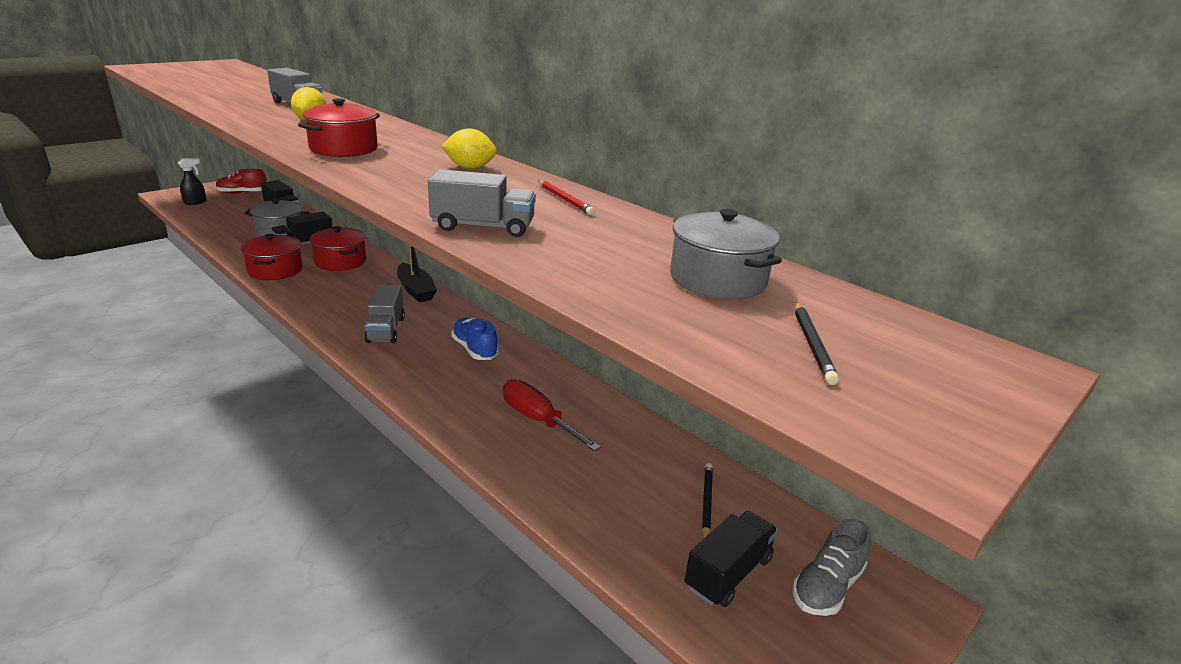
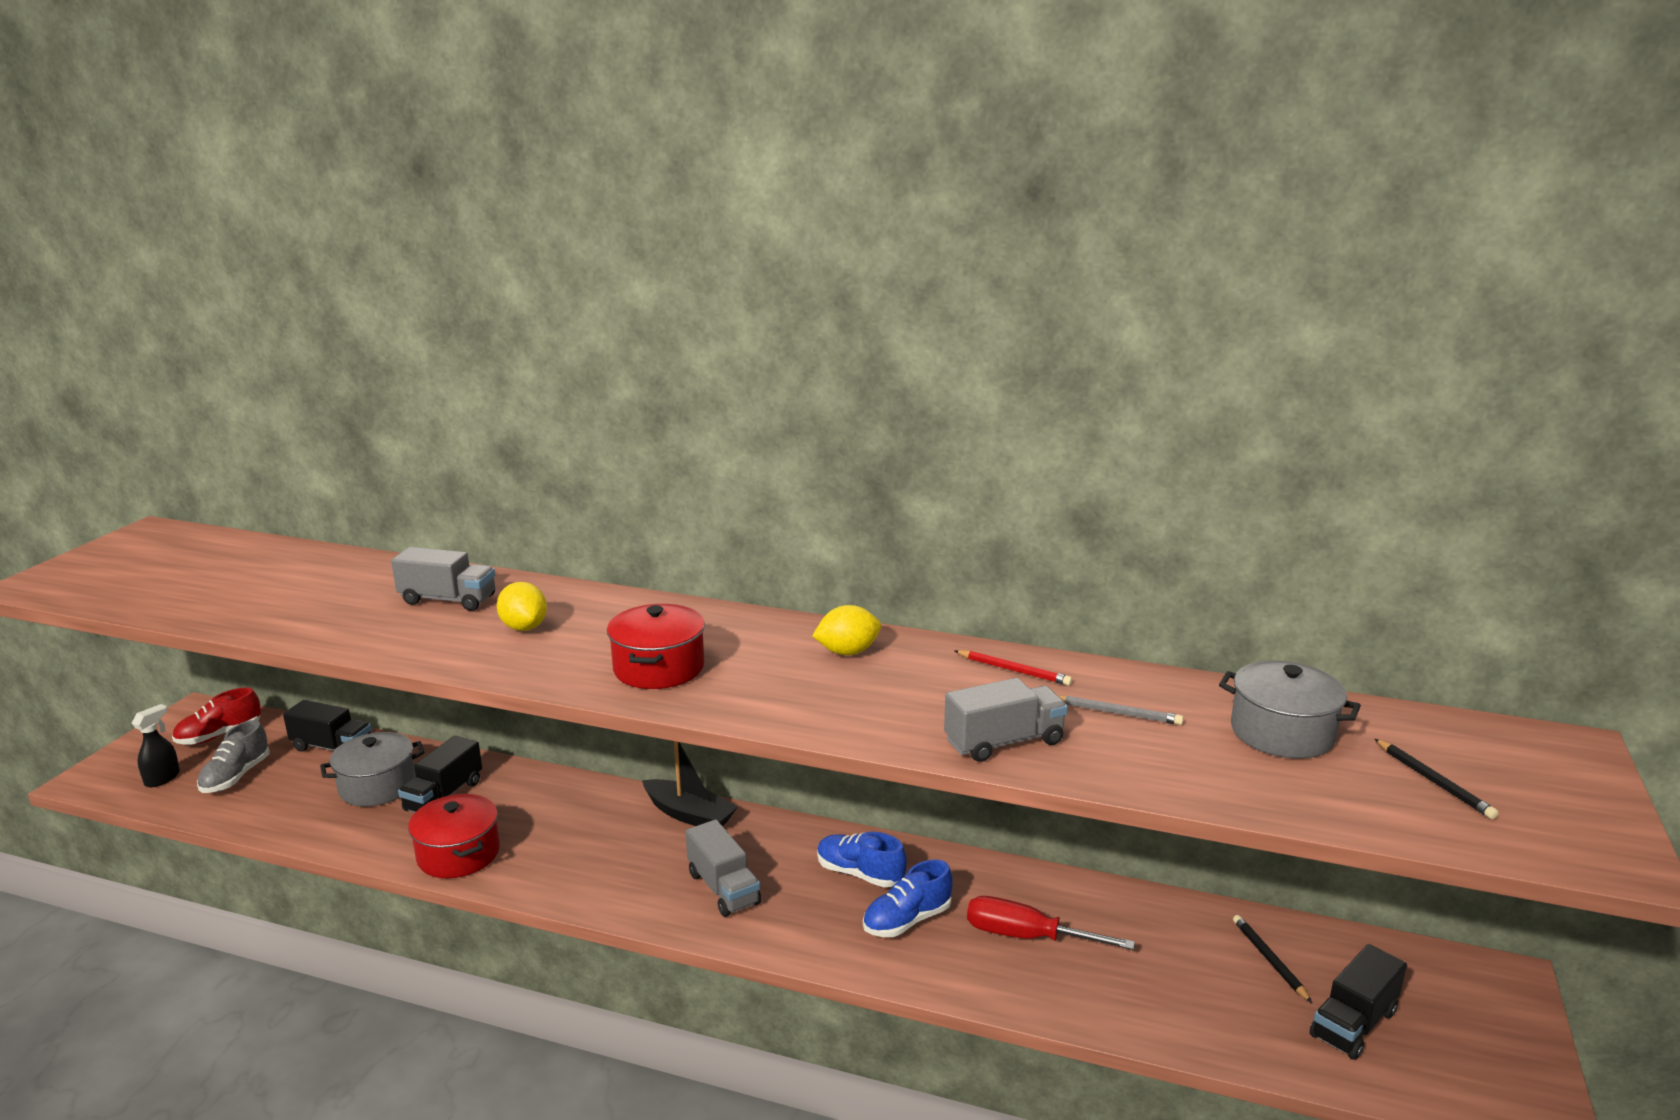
camera: 25 degrees left, 5 degrees down
(340, 261) = (533, 806): red pot -> none
(471, 383) = (907, 920): none -> blue shoe
(598, 235) = (1116, 713): none -> grey pencil
(728, 573) = (1353, 1023): black truck -> black truck turned 150 degrees counterclockwise
(827, 587) = (1434, 998): grey shoe -> grey shoe (236, 777)

